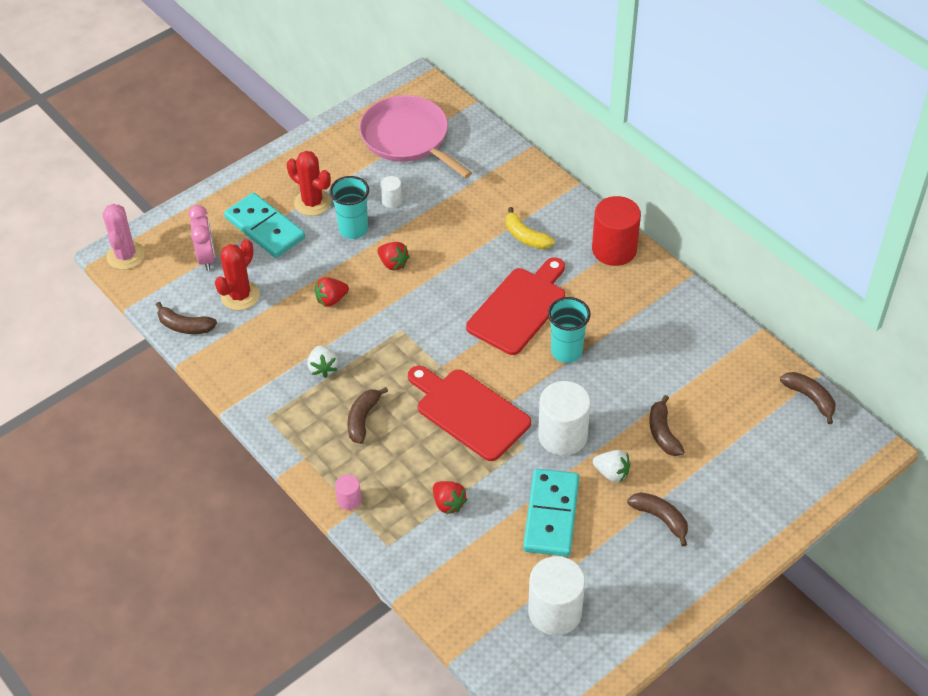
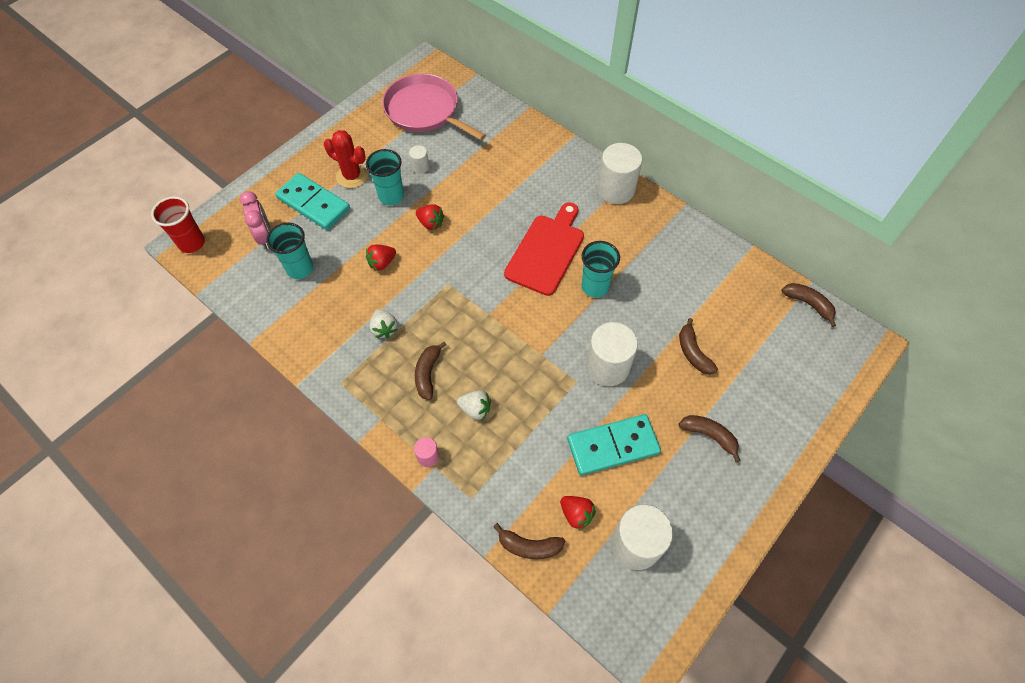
camera: 10 degrees left, 10 degrees up
(125, 256) = (192, 243): pink cactus -> red cup
(185, 326) = (253, 304): brown banana -> brown banana (529, 546)
(240, 296) = (300, 269): red cactus -> turquoise cup
(448, 503) = (519, 447): red strawberry -> red strawberry (576, 514)
(469, 412) = (521, 355): red cutting board -> none
(525, 237) = (539, 186): yellow banana -> none
(551, 515) = (612, 446): turquoise domino -> turquoise domino turned 75 degrees clockwise
(611, 473) = (657, 397): white strawberry -> white strawberry (475, 409)
(614, 249) = (616, 189): red cylinder -> white cylinder

